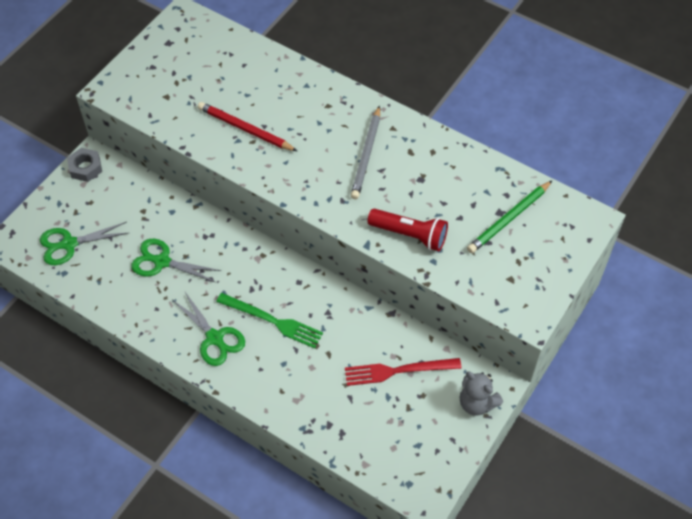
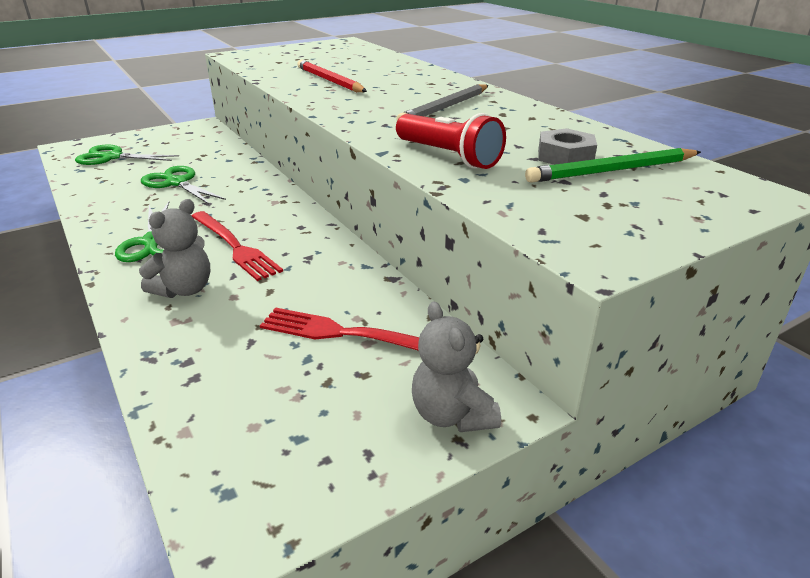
camera: 25 degrees right, 25 degrees down
(85, 168) = (189, 127): grey nut -> grey nut (565, 156)
(272, 321) = (234, 246): green fork -> red fork
(278, 373) = (184, 289): none -> grey teddy bear

